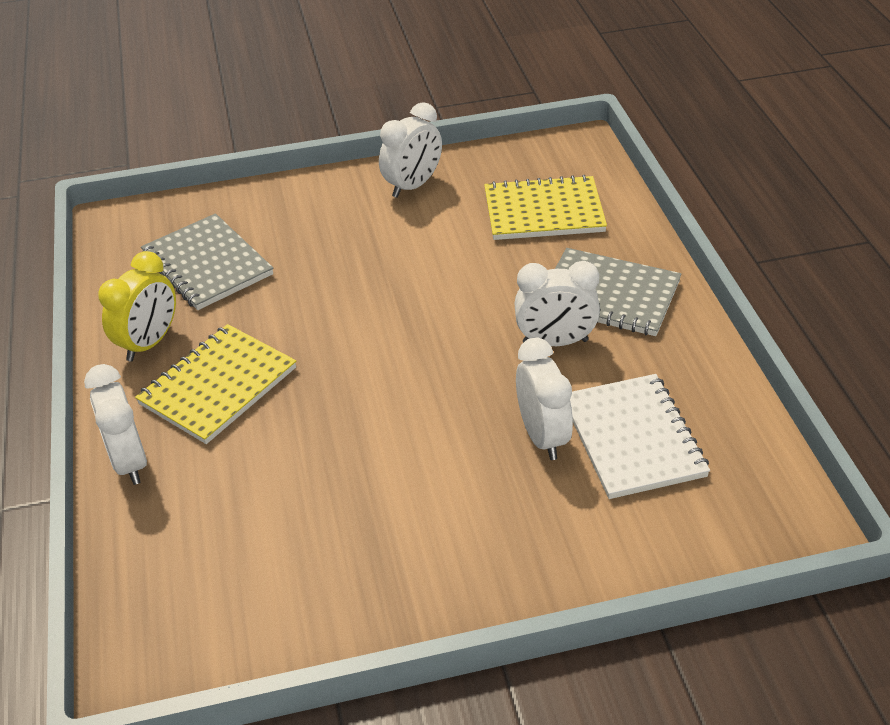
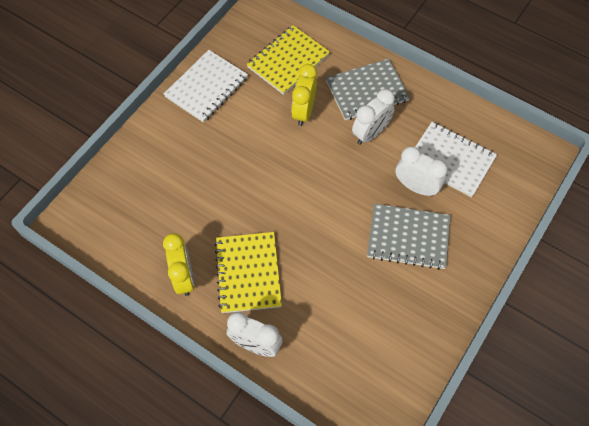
camera: 45 degrees left, 20 degrees up
(207, 264) = (156, 210): grey notebook -> grey notebook (408, 237)
(413, 186) = (206, 87): white clock -> white notebook
(497, 271) = (304, 112): none -> yellow clock

